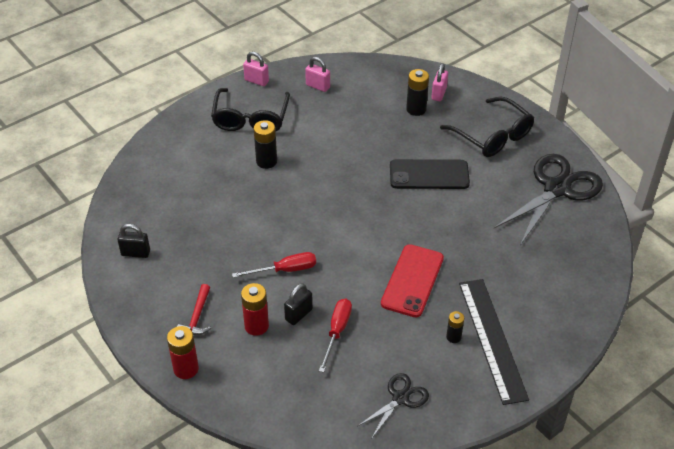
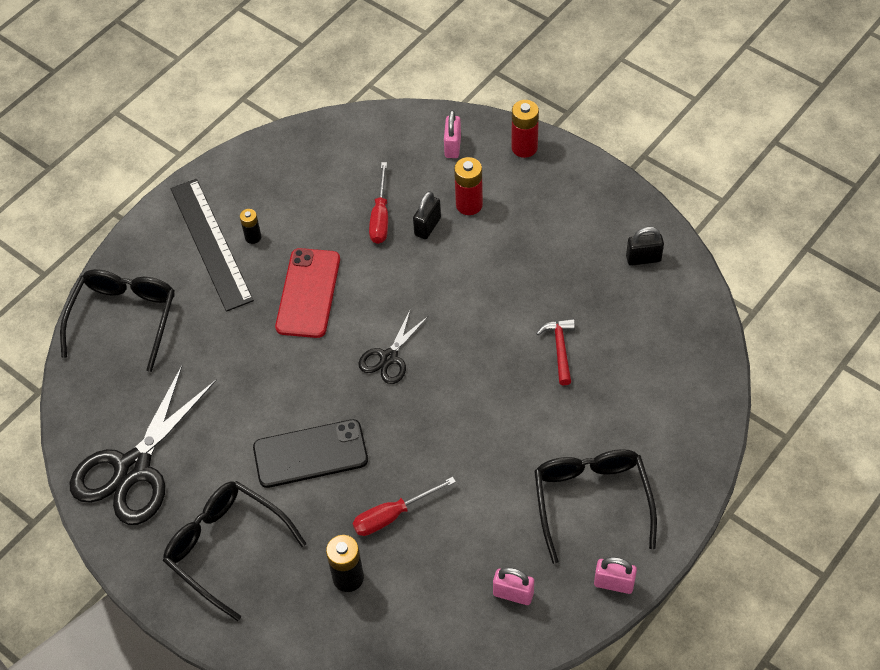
camera: 170 degrees right, 10 degrees up
(197, 317) = (537, 201): red hammer -> red hammer (560, 349)
(266, 161) = (539, 427): black battery -> none
(285, 270) = (460, 275): red screwdriver -> red screwdriver (392, 515)
(400, 398) = (300, 165): black scissors -> black scissors (388, 358)
(439, 94) = (317, 621): pink padlock -> pink padlock (452, 146)
(568, 291) = (124, 318): none -> black glasses

